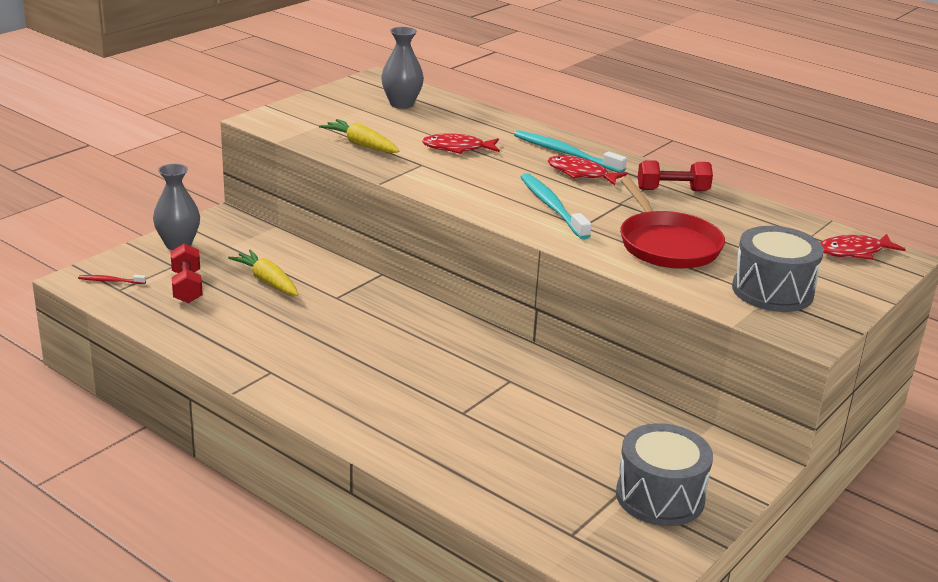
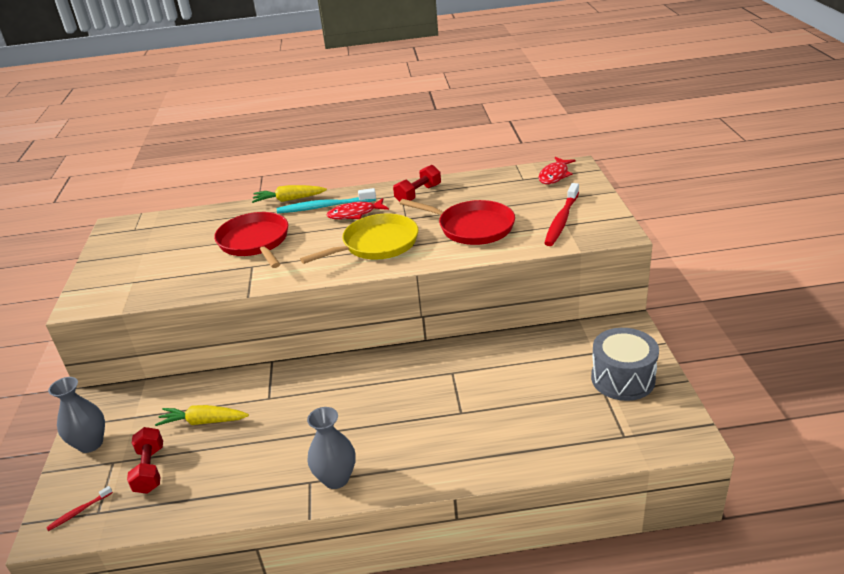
camera: 40 degrees left, 5 degrees up
(187, 287) = (150, 469): red dumbbell -> red dumbbell turned 45 degrees clockwise
(361, 145) = (187, 277): yellow carrot -> yellow carrot (289, 200)
(401, 104) = (165, 234): grey vase -> grey vase (336, 478)
(457, 148) = (255, 242): red fish -> red pan
(552, 207) = (377, 244): turquoise toothbrush -> yellow pan
(772, 291) = (562, 220): grey drum -> red toothbrush

